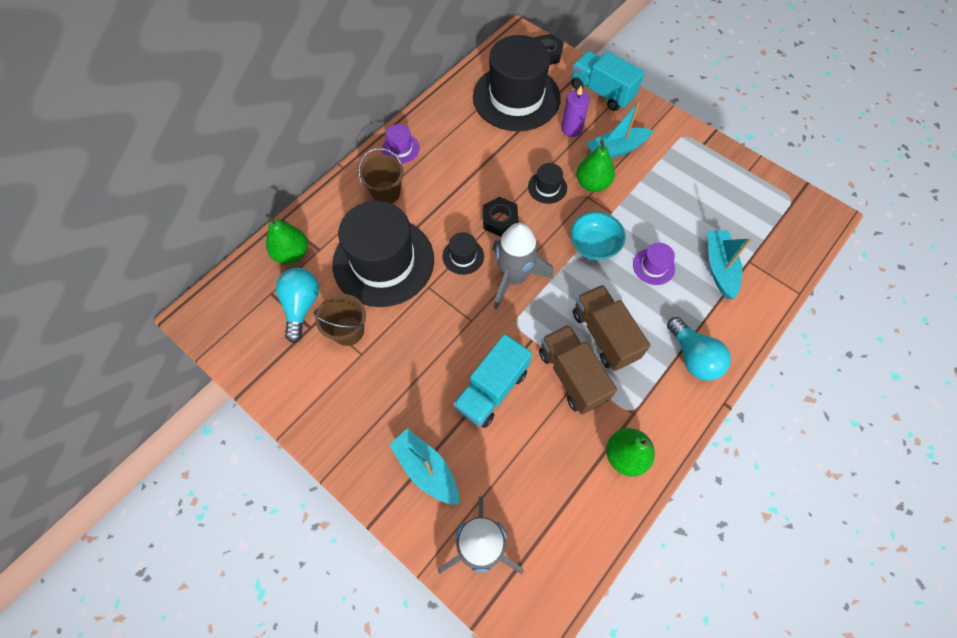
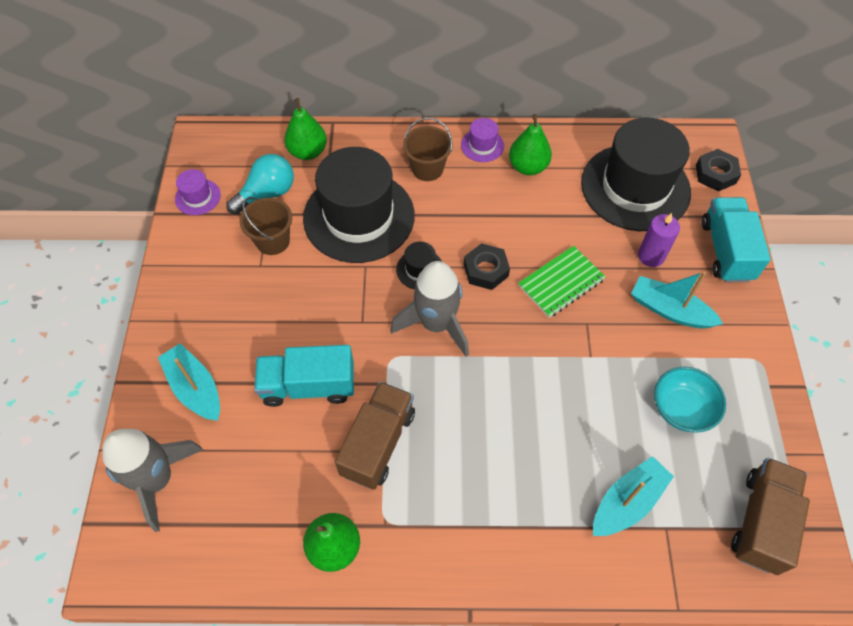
camera: 50 degrees right, 5 degrees down
(426, 469) = (195, 388): turquoise boat -> turquoise boat turned 45 degrees counterclockwise
(547, 187) = (561, 283): black hat -> green notebook
(592, 183) = (606, 317): green pear -> green pear (528, 167)
(594, 245) = (536, 366): turquoise bowl -> turquoise bowl (682, 408)
(604, 335) = (446, 442): brown truck -> brown truck (761, 521)
(653, 266) = (565, 436): purple hat -> purple hat (198, 197)
(693, 357) = (495, 543): turquoise light bulb -> none

